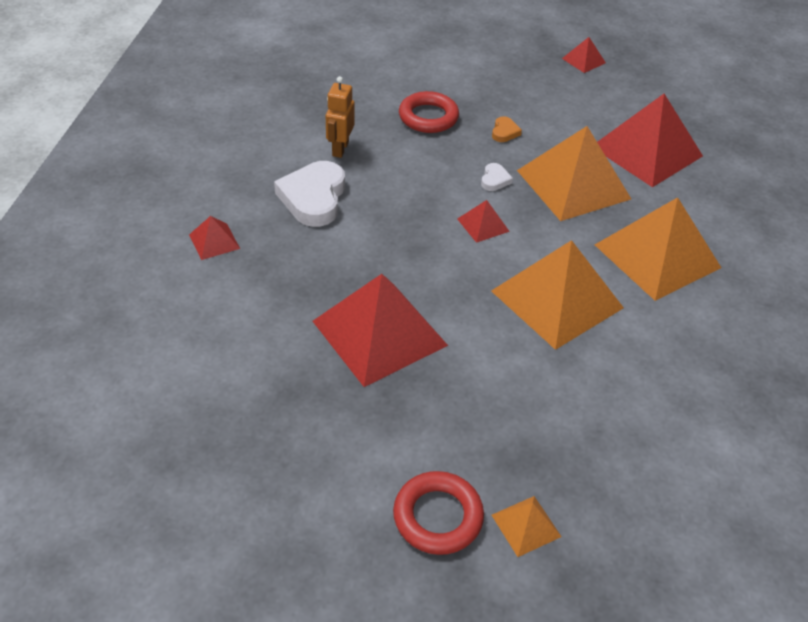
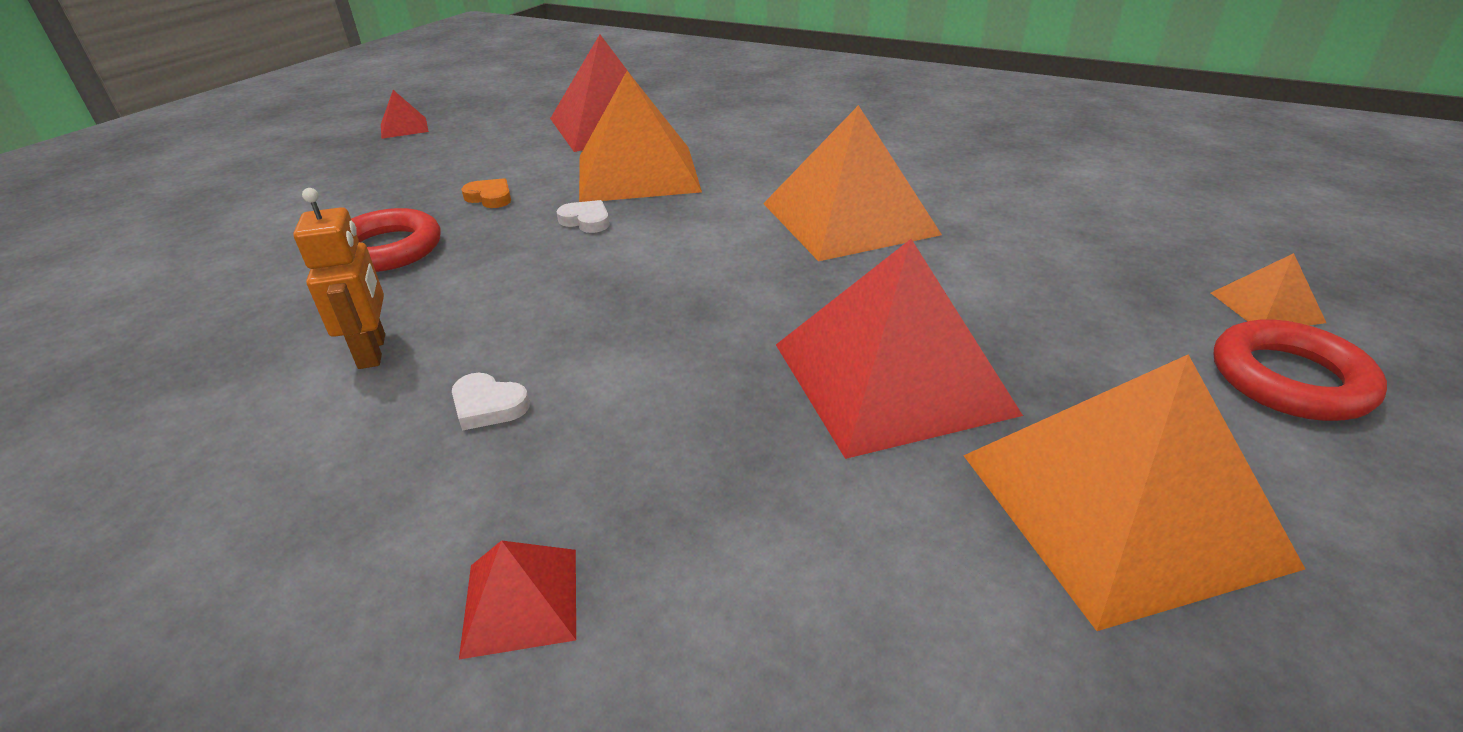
camera: 70 degrees left, 10 degrees down
(313, 198) = (488, 406): white heart -> white heart, size x0.46
(340, 149) = (373, 351): orange robot -> orange robot turned 135 degrees counterclockwise
(483, 225) = (677, 245): red pyramid -> none
(657, 256) = (792, 151): orange pyramid -> orange pyramid (1119, 507)

